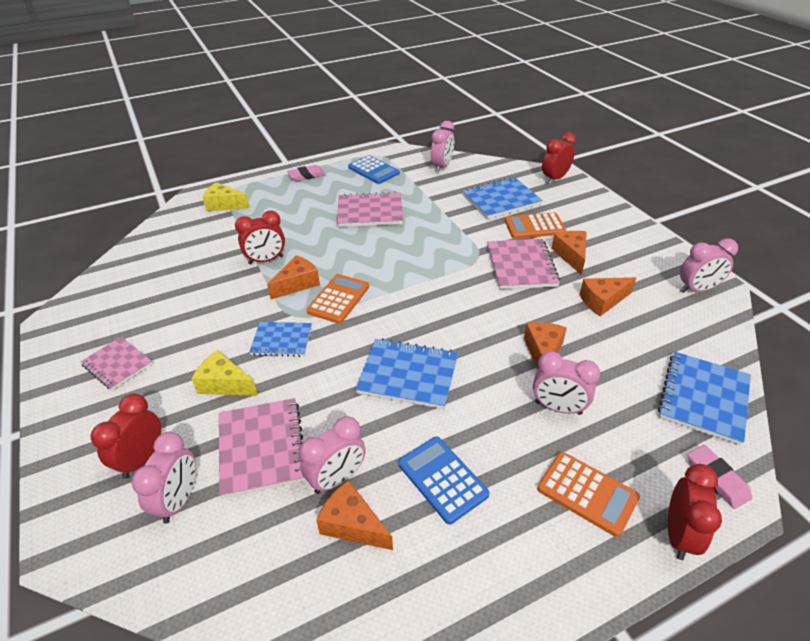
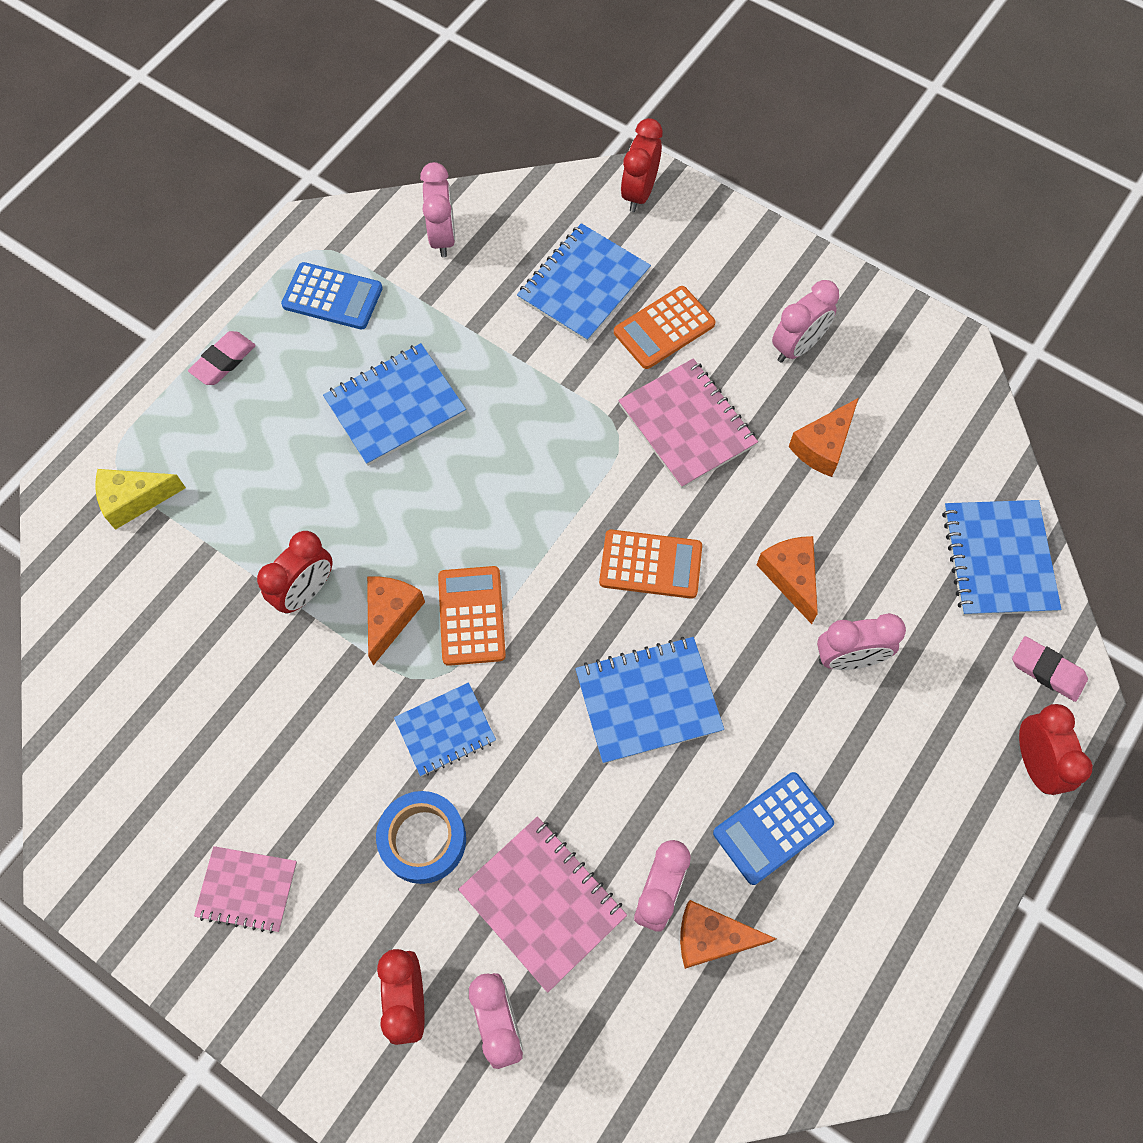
camera: 30 degrees left, 25 degrees up
(224, 384) = (423, 840): yellow cheese -> blue tape
(370, 212) = (395, 406): pink notebook -> blue notebook
(442, 479) = (773, 828): blue calculator -> blue calculator turned 60 degrees counterclockwise
(571, 255) = (744, 370): orange cheese -> none
(587, 493) = (929, 761): orange calculator -> orange calculator (650, 564)
(697, 289) = (929, 366): pink clock -> pink clock (797, 347)

